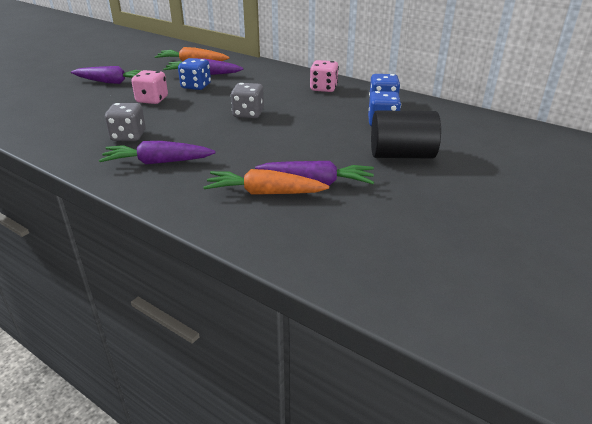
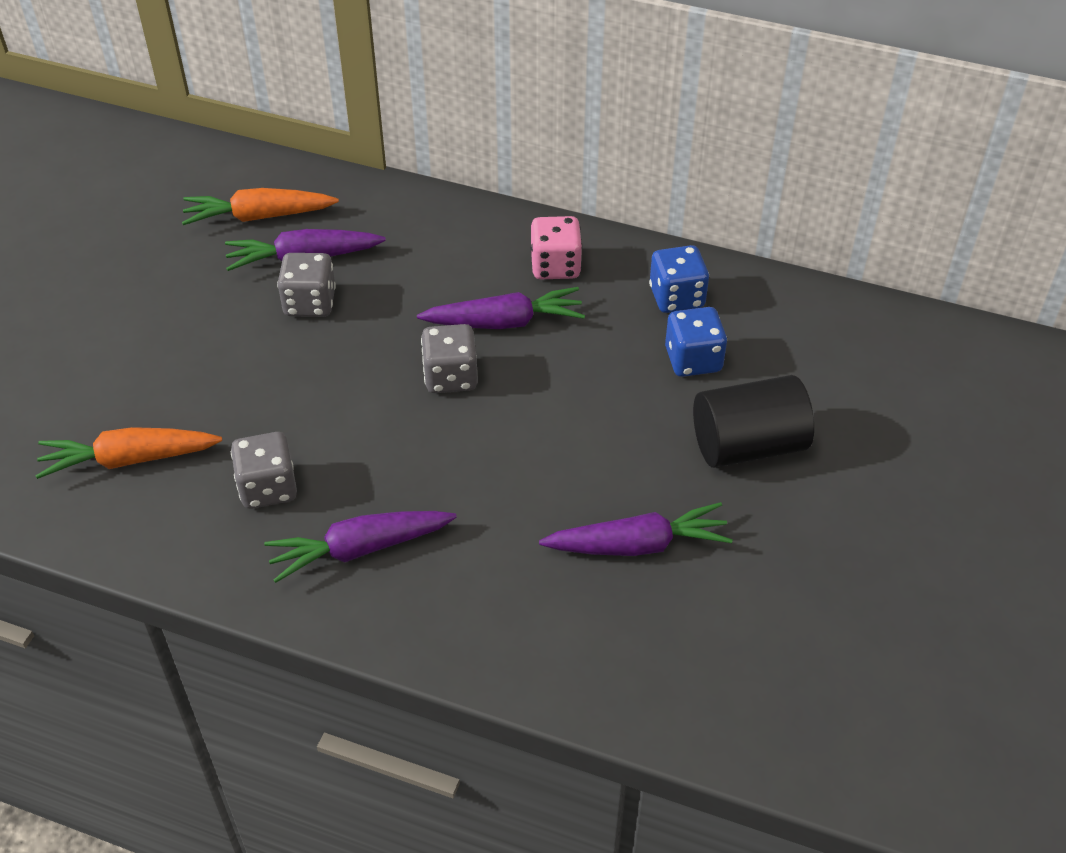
camera: 15 degrees left, 15 degrees up
(112, 82) = (134, 319): purple carrot -> purple carrot (505, 322)
(152, 100) = (248, 366): pink dice -> none
(196, 86) = (310, 303): blue dice -> grey dice
(264, 193) = (567, 588): orange carrot -> orange carrot (128, 460)

